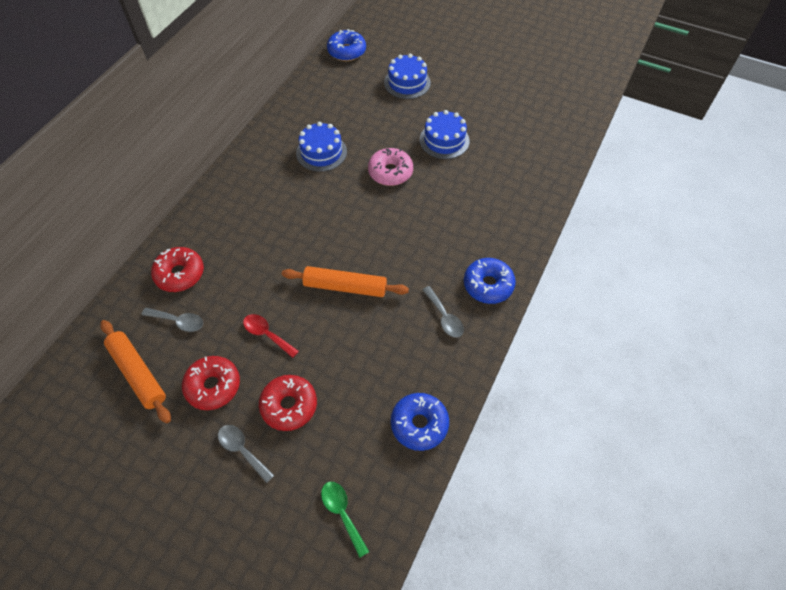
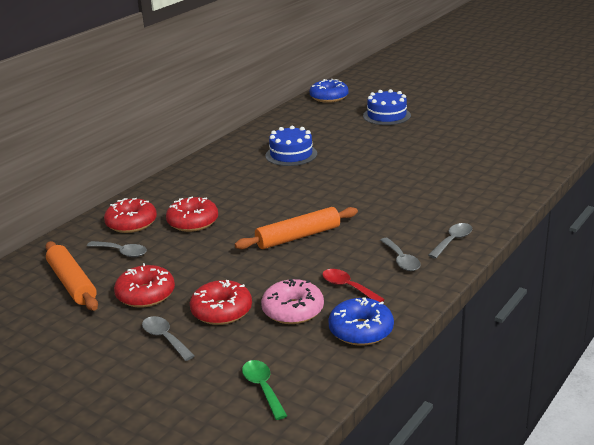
camera: 10 degrees right, 30 degrees down
(240, 269) = (193, 222): none -> red donut
(267, 334) = (209, 264): red spoon -> red spoon (347, 287)
(345, 287) = (298, 237): orange rolling pin -> orange rolling pin turned 45 degrees counterclockwise
(390, 172) = (359, 168): pink donut -> pink donut (293, 310)
(444, 140) = (419, 150): blue cake -> none
(488, 285) = (453, 241): blue donut -> grey spoon

